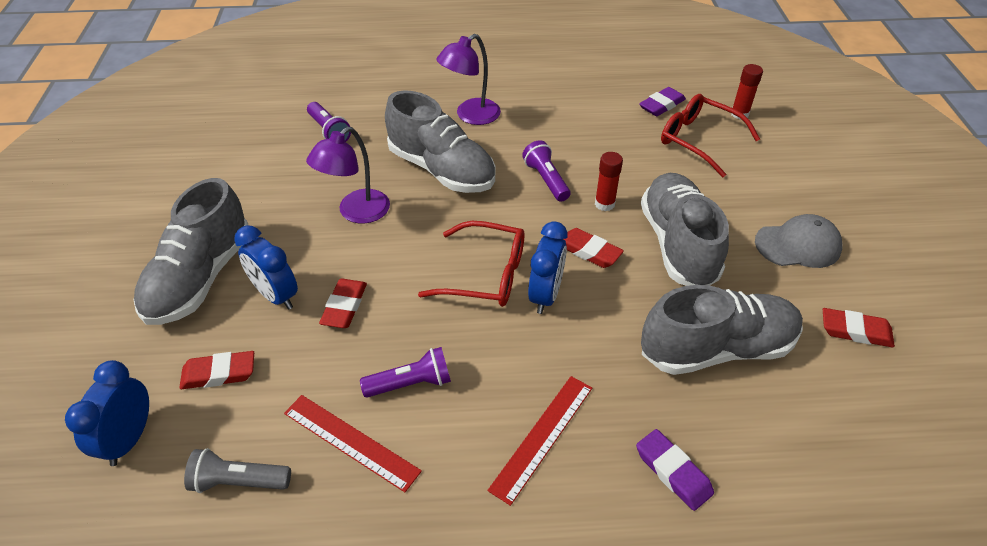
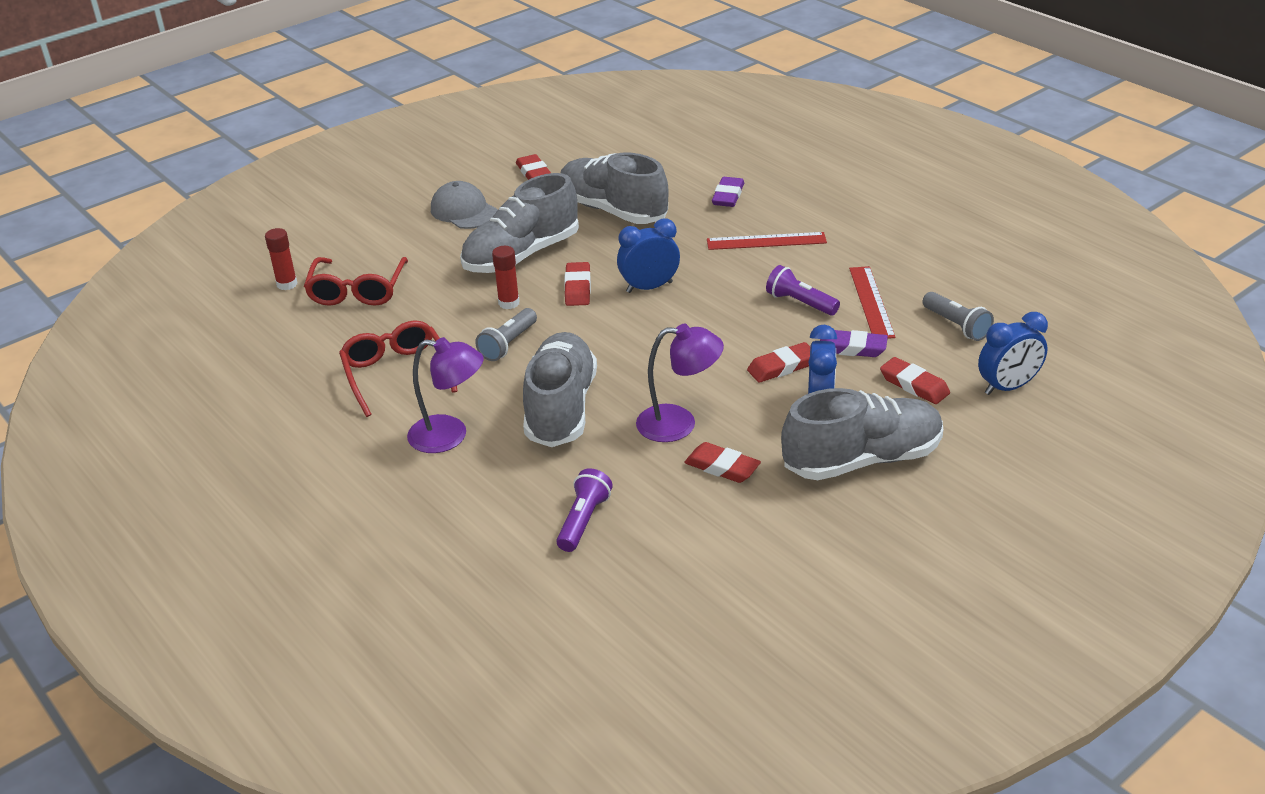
camera: 125 degrees left, 10 degrees down
(291, 207) = (722, 467): none -> red eraser
(486, 275) = (663, 321): red glasses -> red glasses (397, 374)
(546, 180) = (508, 344): purple flashlight -> grey flashlight
(661, 105) = (310, 329): purple eraser -> purple eraser (852, 348)

